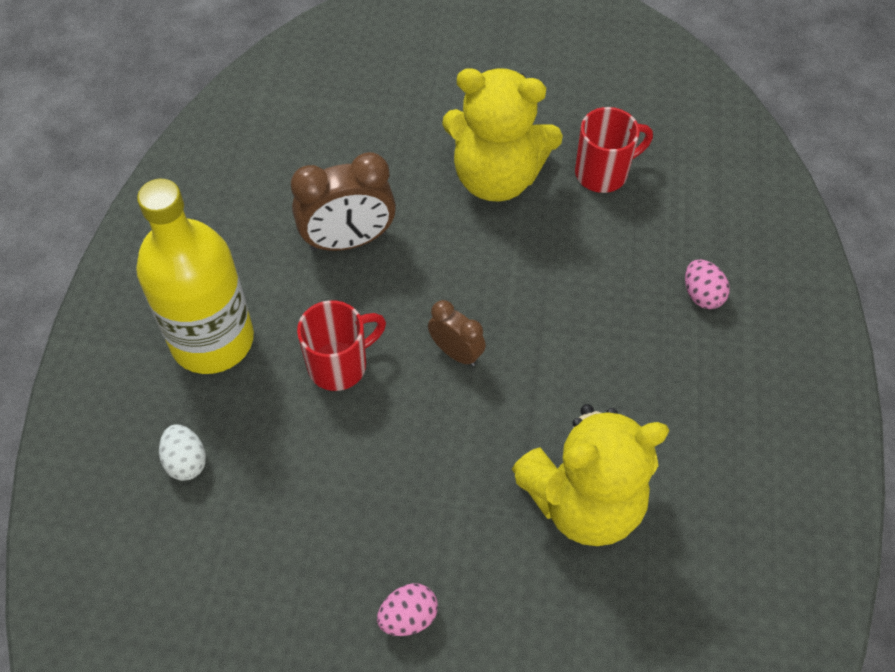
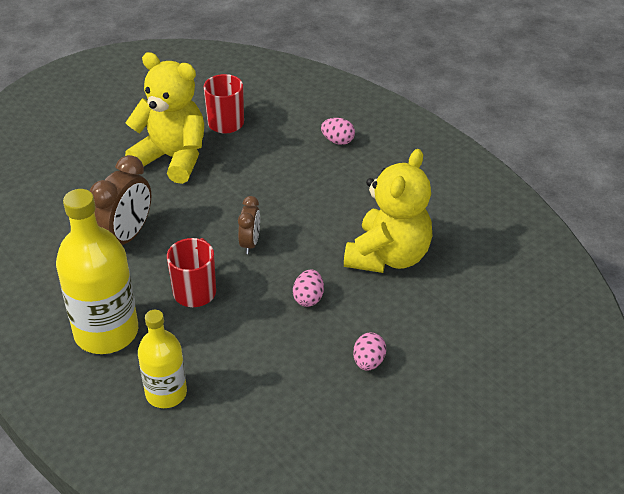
camera: 45 degrees left, 15 degrees down
(186, 461) = (166, 393): white egg -> yellow bottle
(438, 476) = (308, 298): none -> pink egg
(456, 352) = (250, 243): brown clock -> brown clock turned 105 degrees clockwise
(496, 177) = (173, 158): yellow teddy bear -> yellow teddy bear turned 120 degrees counterclockwise

